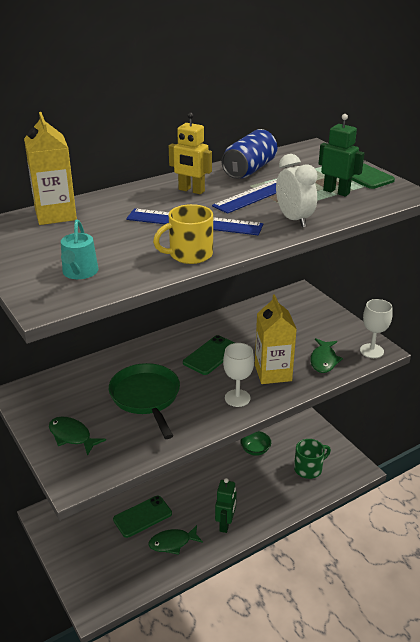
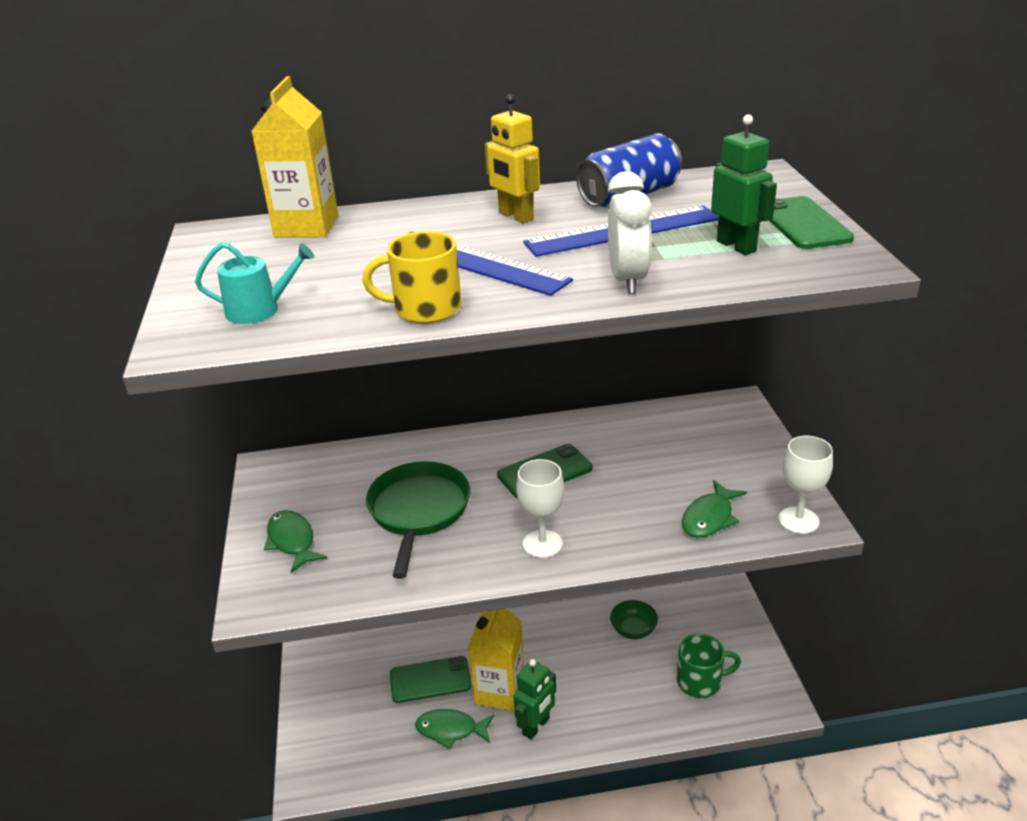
camera: 25 degrees right, 0 degrees up
(79, 273) = (259, 310): turquoise watering can -> turquoise watering can turned 120 degrees counterclockwise
(273, 373) = (618, 519): yellow carton -> yellow carton (500, 691)

